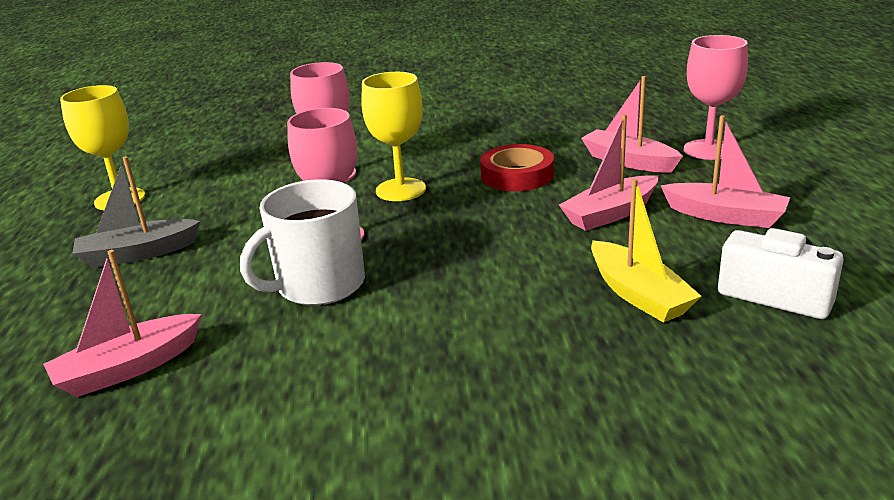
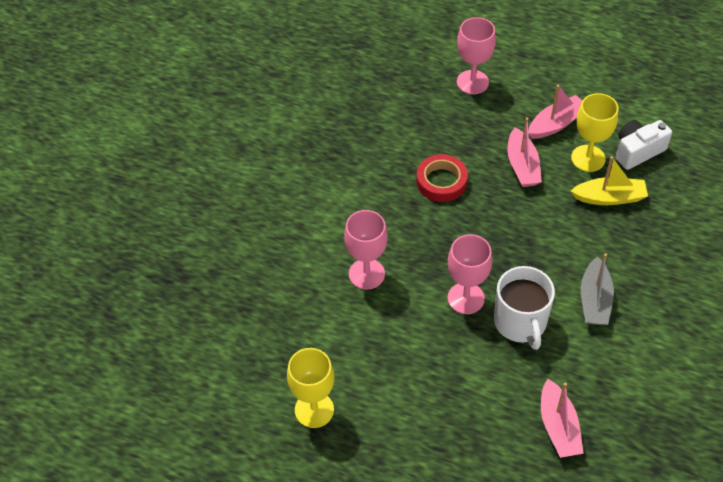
camera: 65 degrees left, 25 degrees up
(138, 254) = (419, 408): grey boat -> grey boat (594, 300)
(400, 190) = (420, 245): yellow goblet -> yellow goblet (588, 158)
(629, 161) = (461, 123): pink boat -> none

